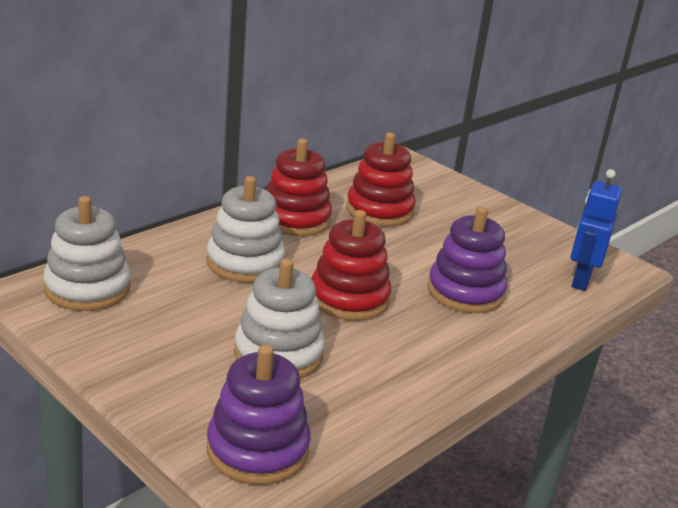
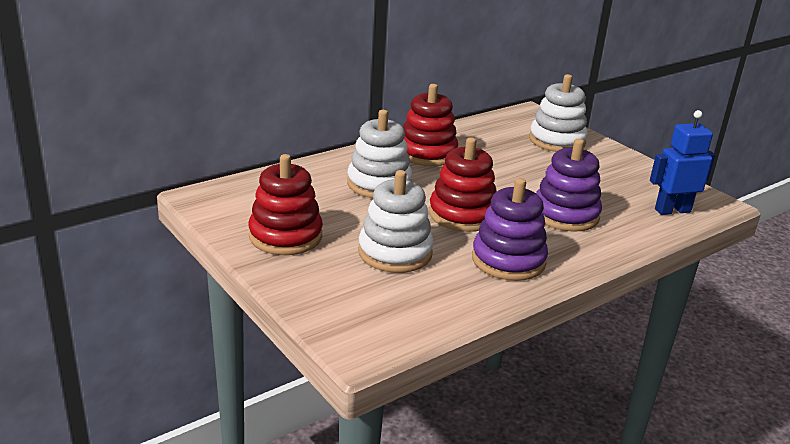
camera: 10 degrees right, 0 degrees up
(87, 288) = (248, 197): white stacking toy -> white stacking toy (557, 141)
(257, 449) = (365, 321): purple stacking toy -> purple stacking toy (508, 260)
(379, 210) = (501, 149): red stacking toy -> red stacking toy (285, 236)
(580, 280) = (672, 210): blue robot -> blue robot turned 45 degrees clockwise

